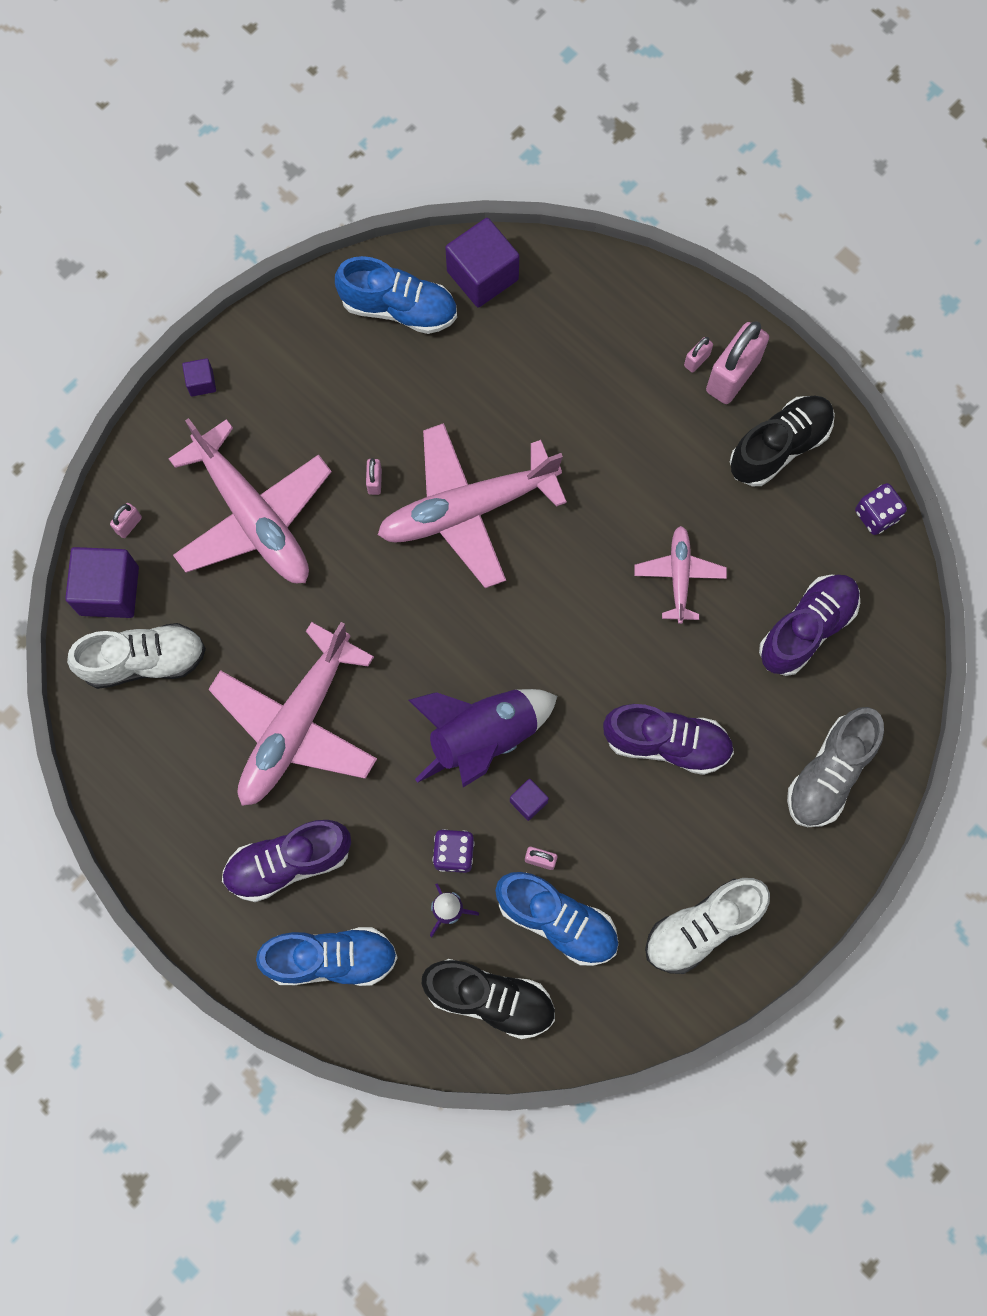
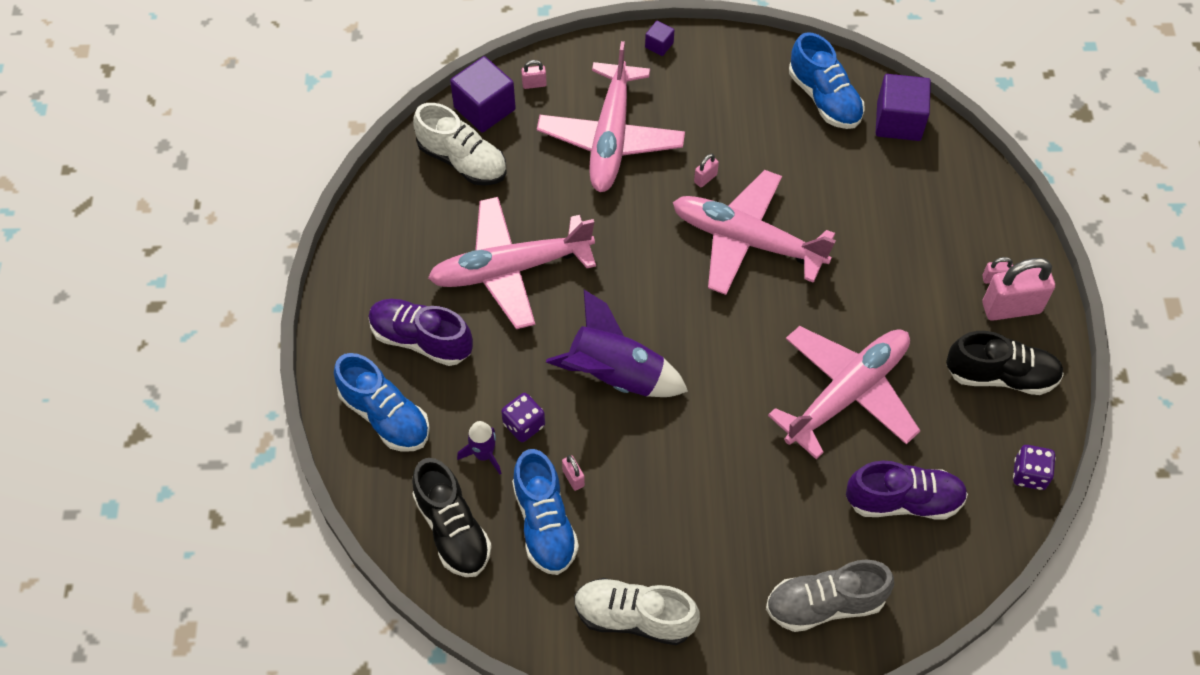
camera: 45 degrees right, 15 degrees down
(528, 801) = (603, 437): purple cube -> none
(666, 743) = (731, 484): purple shoe -> none
(679, 576) = (847, 393): pink plane -> pink plane, size x1.93

